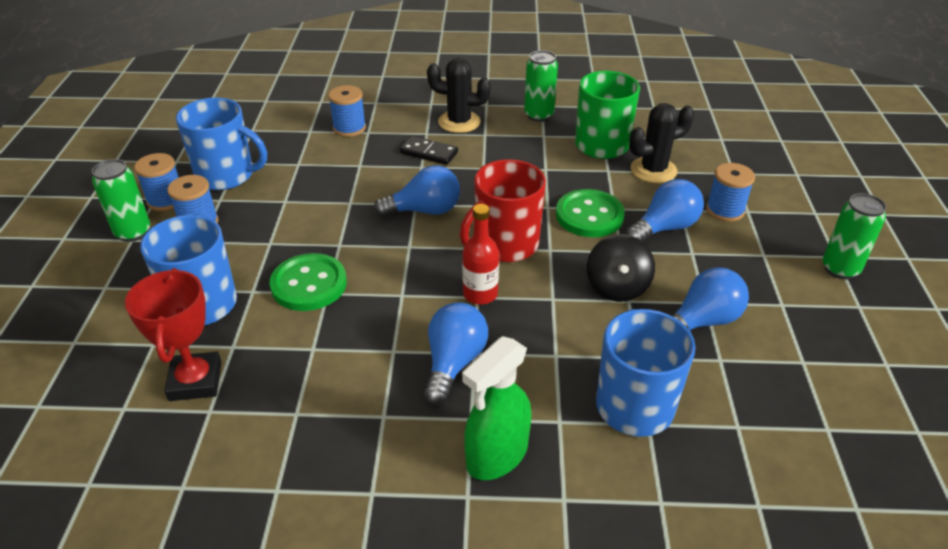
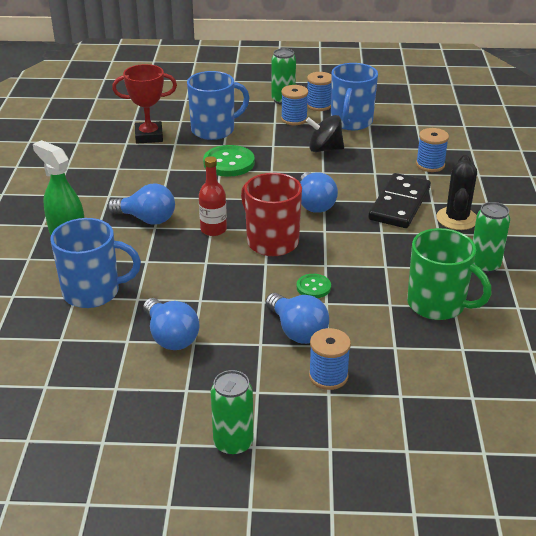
camera: 90 degrees right, 5 degrees down
(429, 153) = (399, 204): black domino -> black domino, size x1.71
(589, 215) = (313, 287): green button -> green button, size x0.55
(617, 287) = (216, 295): black spinning top -> black spinning top (324, 149)
(653, 170) = (395, 335): black cactus -> none

